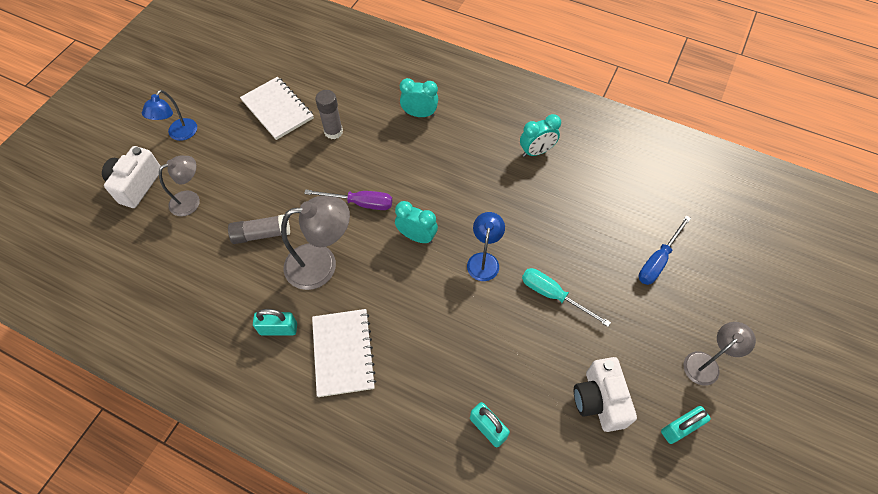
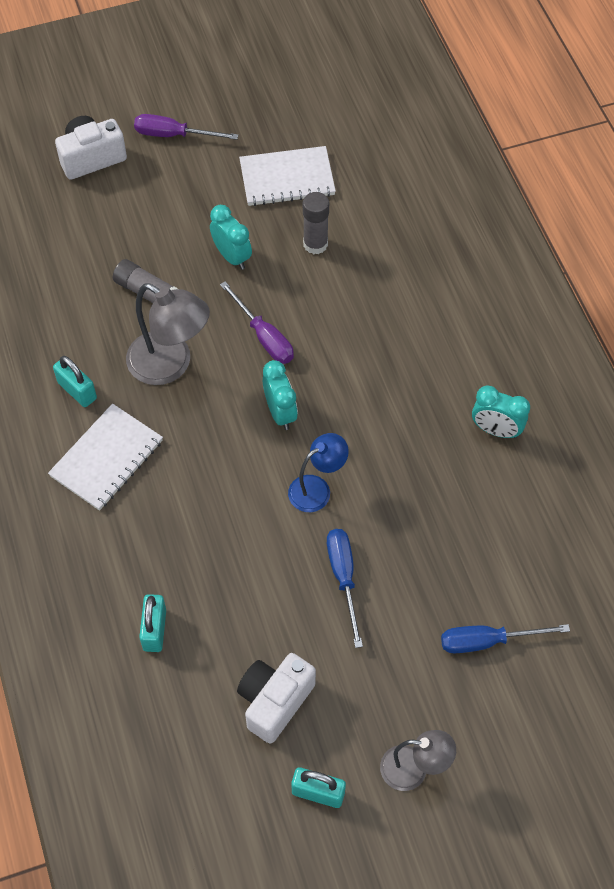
camera: 45 degrees right, 0 degrees up
(179, 134) = (174, 135): blue lamp -> purple screwdriver
(191, 200) = (121, 210): grey lamp -> none
(277, 109) = (287, 178): white notebook -> white notebook turned 75 degrees clockwise
(419, 114) = (420, 293): turquoise clock -> turquoise clock (232, 256)
(553, 295) = (343, 578): turquoise screwdriver -> blue screwdriver

